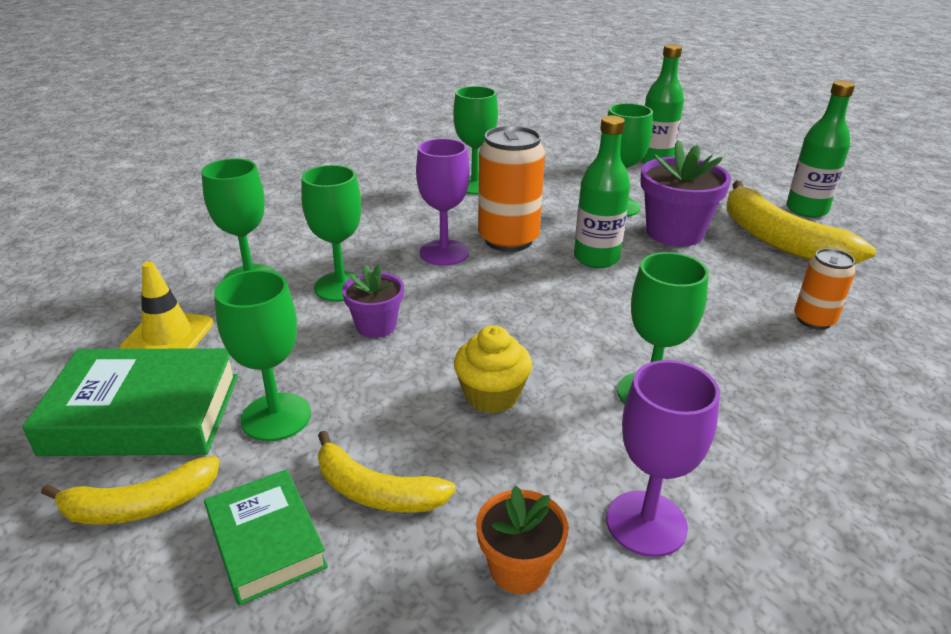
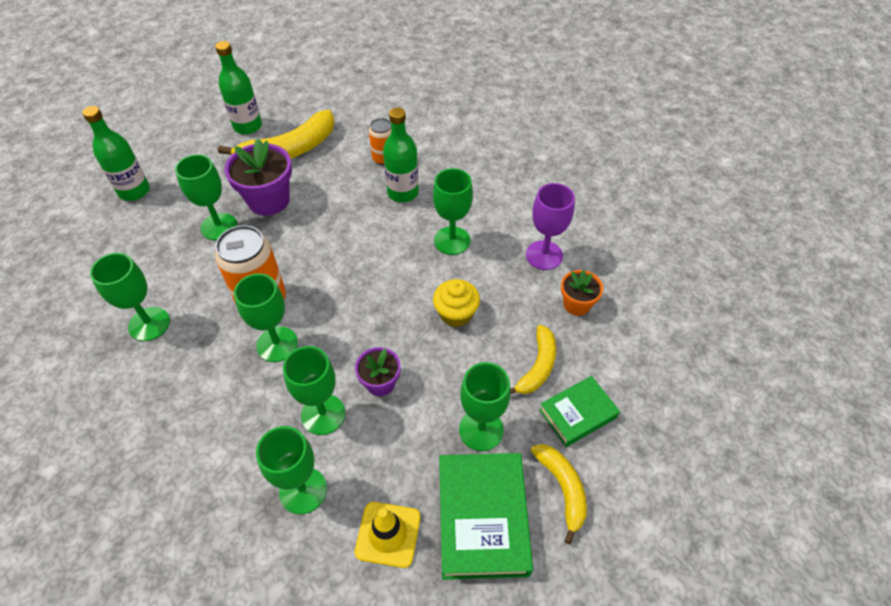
camera: 90 degrees left, 20 degrees up
(444, 253) = (277, 344): purple goblet -> green goblet
(596, 258) = (300, 248): green bottle -> green bottle (403, 193)

